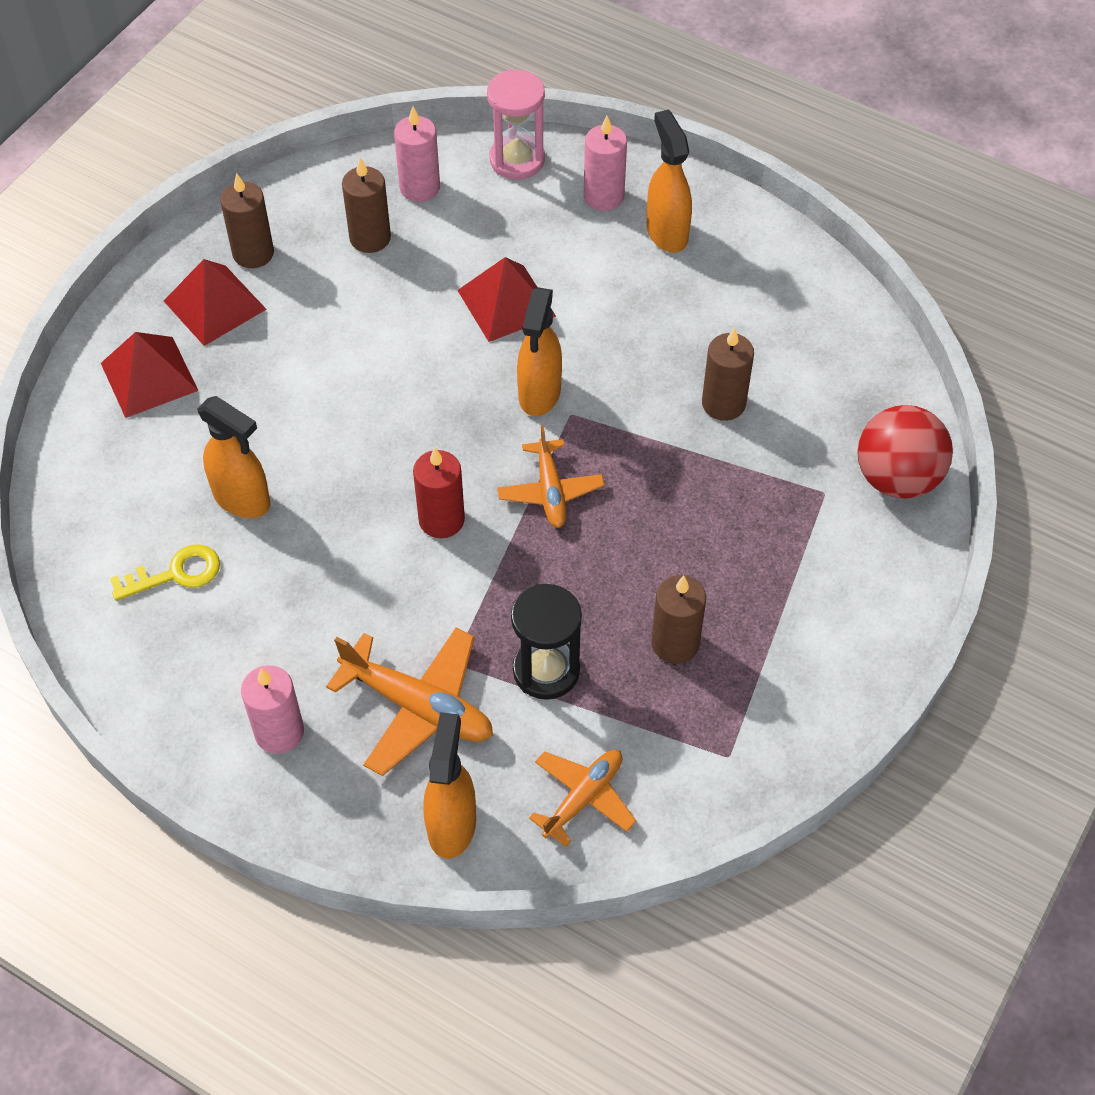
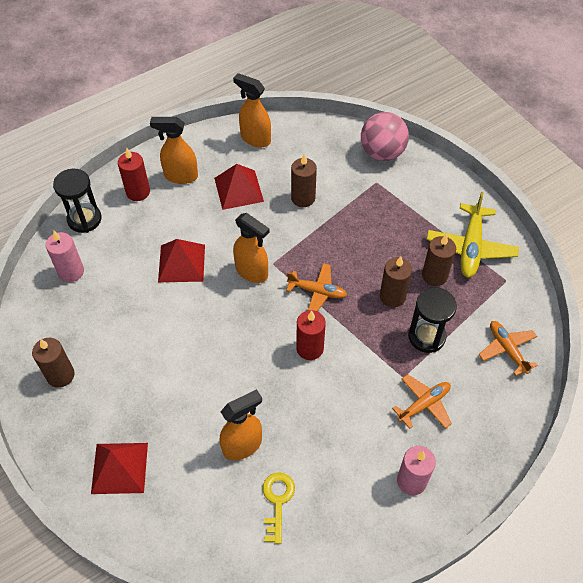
camera: 65 degrees left, 0 degrees up
(214, 305) = (87, 411): red pyramid -> red pyramid (239, 189)
(370, 238) = (91, 310): brown candle -> brown candle (392, 296)
(418, 707) = (424, 404): orange plane -> orange plane, size x0.65
(452, 825) = (501, 415): orange spray bottle -> orange spray bottle (255, 139)
(517, 160) = (84, 219): pink hourglass -> black hourglass
(603, 196) = (138, 192): pink candle -> red candle
(768, 679) = (470, 247): none -> yellow plane
(897, 478) = (382, 153): red ball -> pink ball

